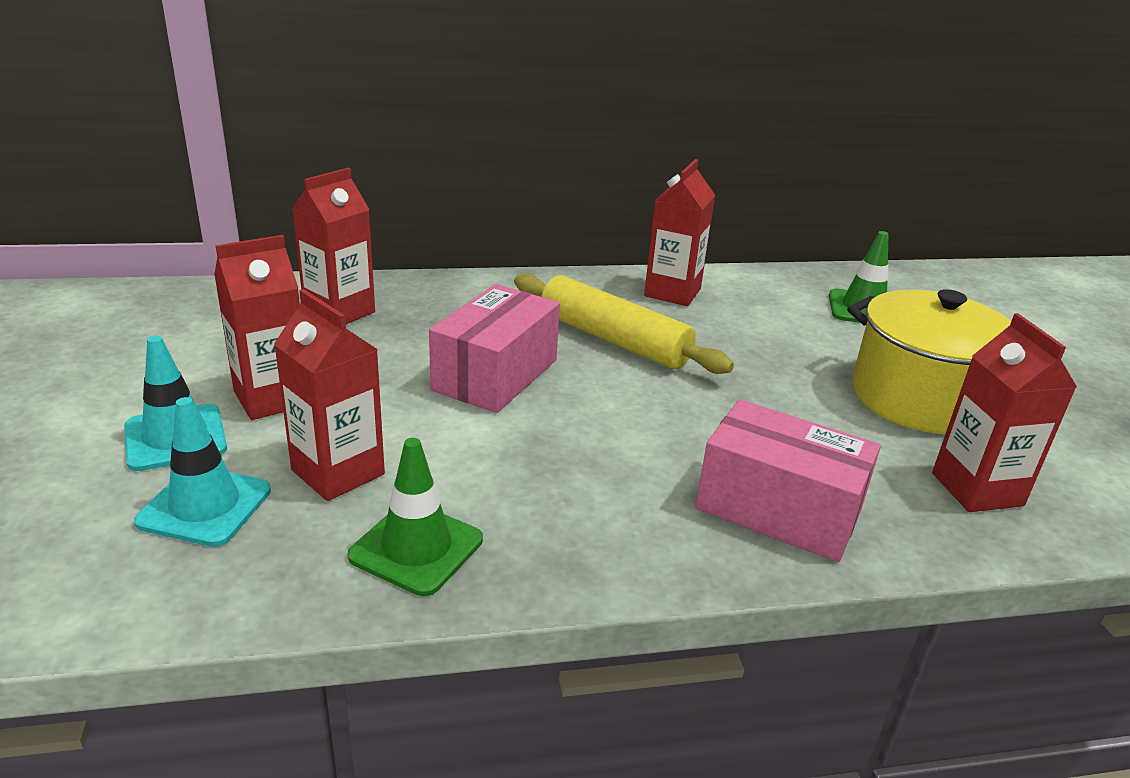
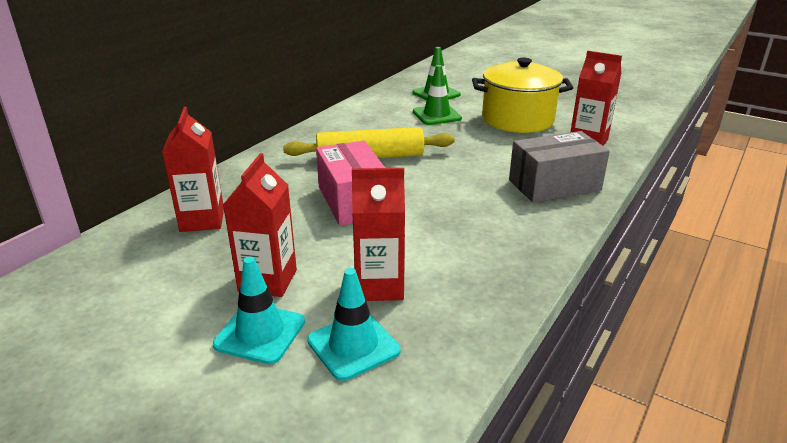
camera: 45 degrees left, 0 degrees up
(416, 548) = (477, 287): green traffic cone -> green traffic cone (436, 115)
(672, 292) = (351, 123): red carton -> none
(778, 509) = (554, 185): pink box -> grey box

